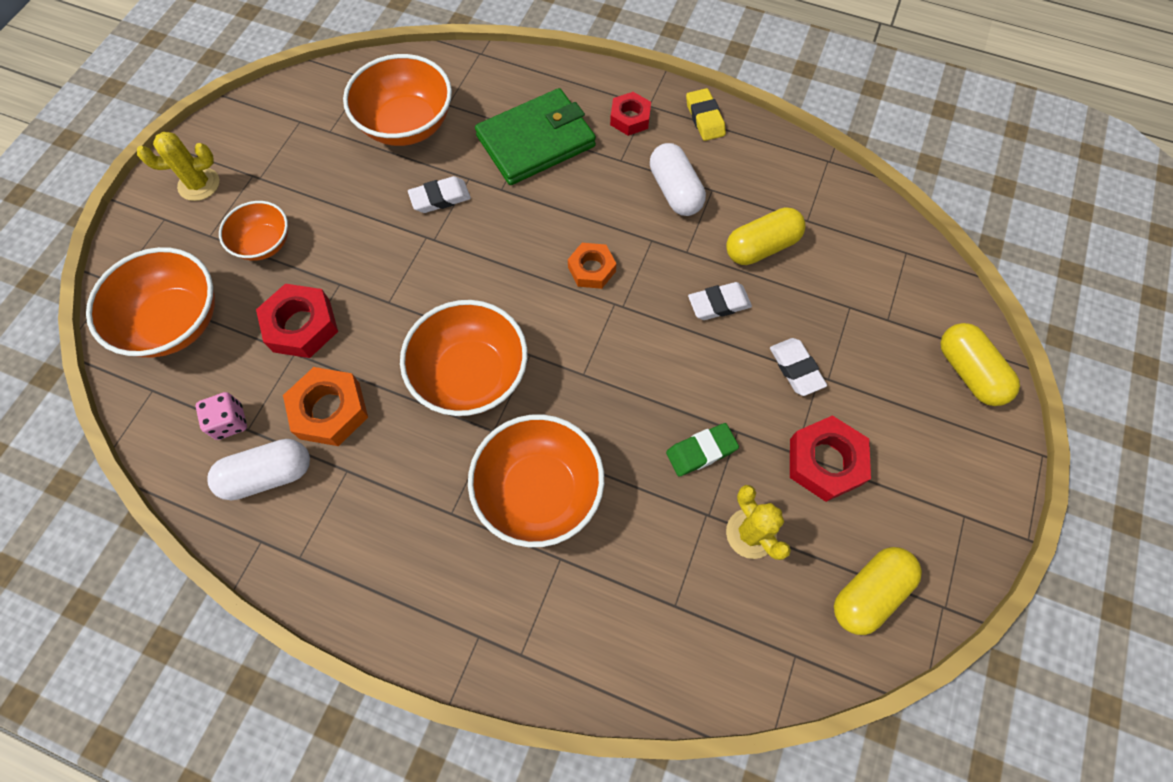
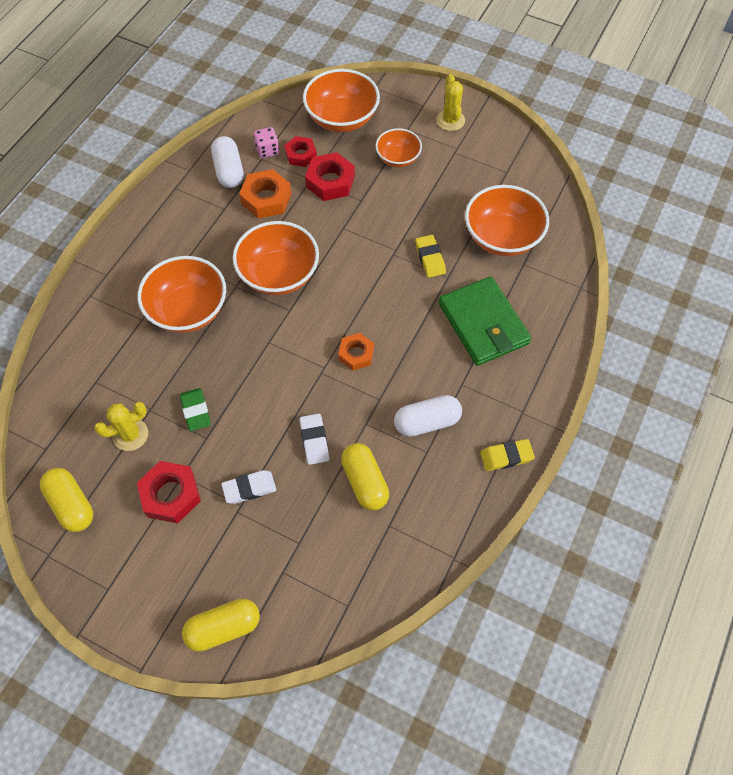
camera: 95 degrees right, 5 degrees down
(440, 198) = (430, 258): white eraser -> yellow eraser
(630, 118) = (507, 396): red nut -> red nut (301, 155)

